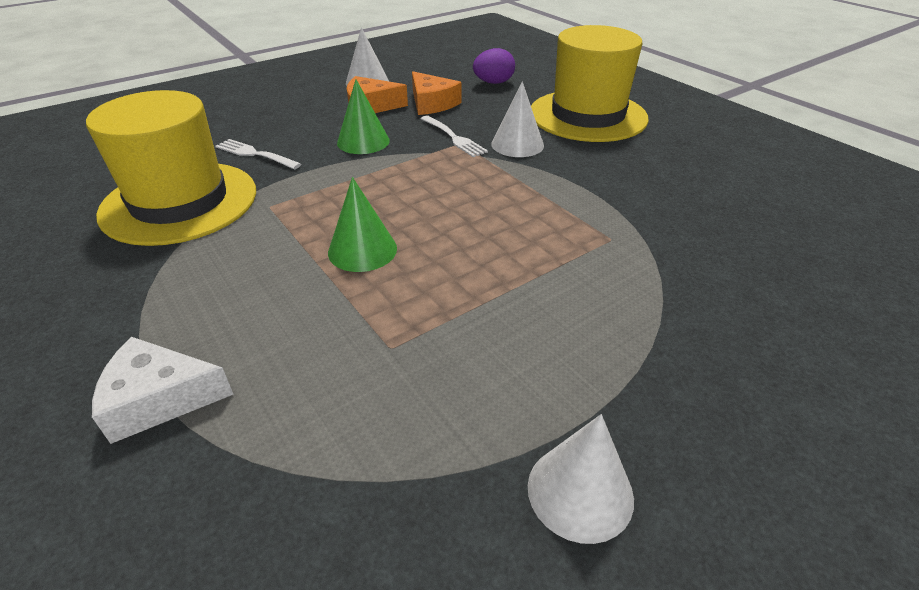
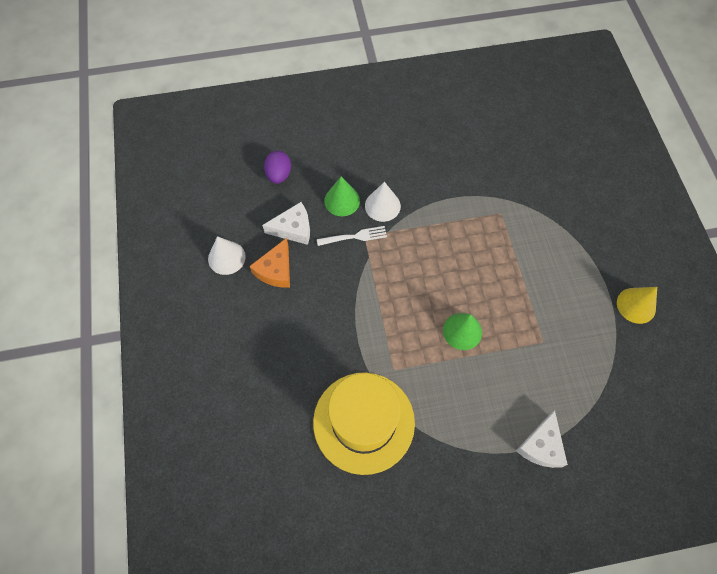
camera: 65 degrees left, 25 degrees up
(256, 154) = (317, 364): white fork -> none
(363, 141) = (332, 292): green cone -> green cone (342, 200)
(432, 103) = (293, 229): orange cheese -> white cheese
(580, 491) = (636, 305): white cone -> yellow cone
(587, 115) = (363, 148): yellow hat -> none

